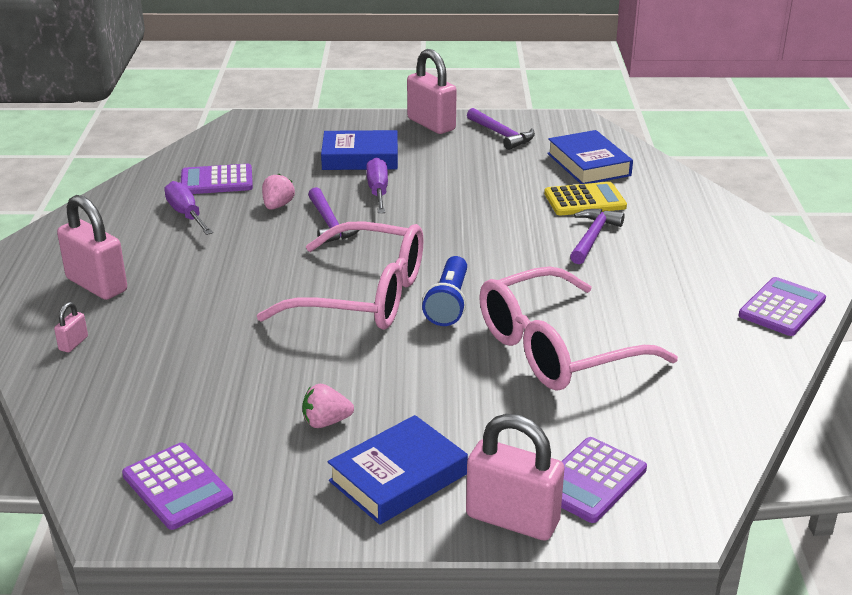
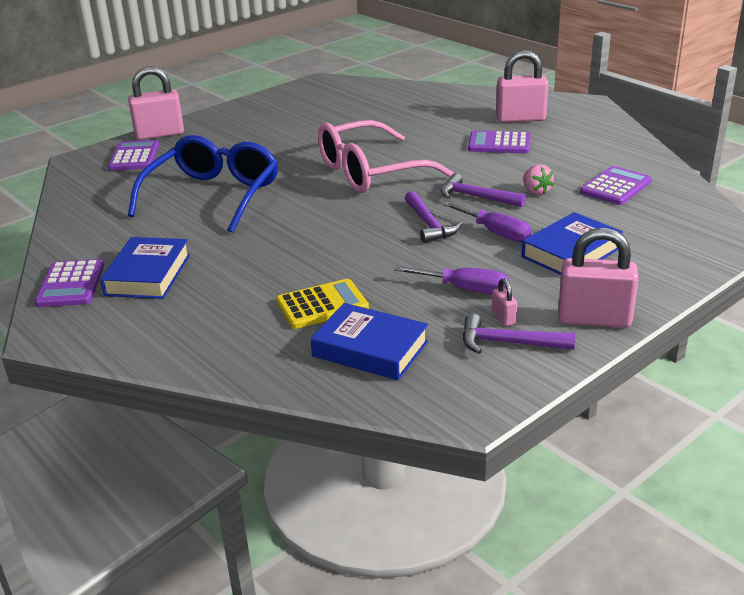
camera: 140 degrees right, 0 degrees up
(73, 343) = (467, 101): pink padlock -> pink padlock (503, 318)
(177, 487) = (318, 93): purple calculator -> purple calculator (499, 143)
(186, 214) = (573, 162): purple screwdriver -> purple screwdriver (464, 289)
(326, 422) = (292, 126): pink strawberry -> none
(398, 477) = (229, 126): blue book -> blue book (148, 275)
(449, 303) = (313, 190): blue flashlight -> none
(556, 349) = (213, 195): pink glasses -> blue glasses
(585, 200) = (322, 305): yellow calculator -> yellow calculator turned 150 degrees counterclockwise
(593, 237) = (274, 274): purple hammer -> purple hammer (429, 224)

